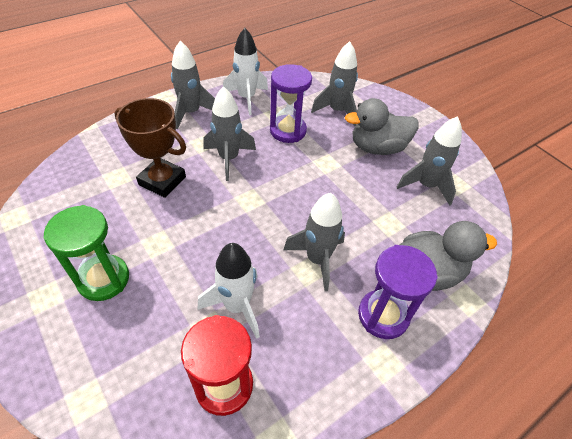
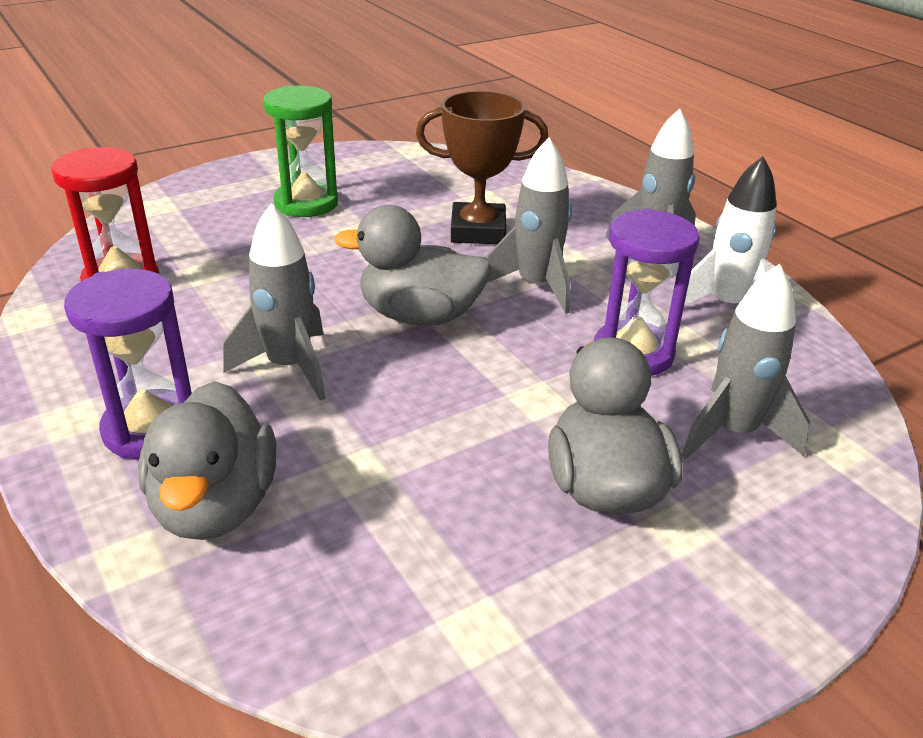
camera: 95 degrees right, 15 degrees down
(162, 181) = (478, 231): brown trophy -> brown trophy turned 60 degrees clockwise
(237, 306) = (230, 291): white rocket -> none
(261, 205) = (420, 316): none -> grey duck
(426, 186) = (470, 558): grey rocket -> none

